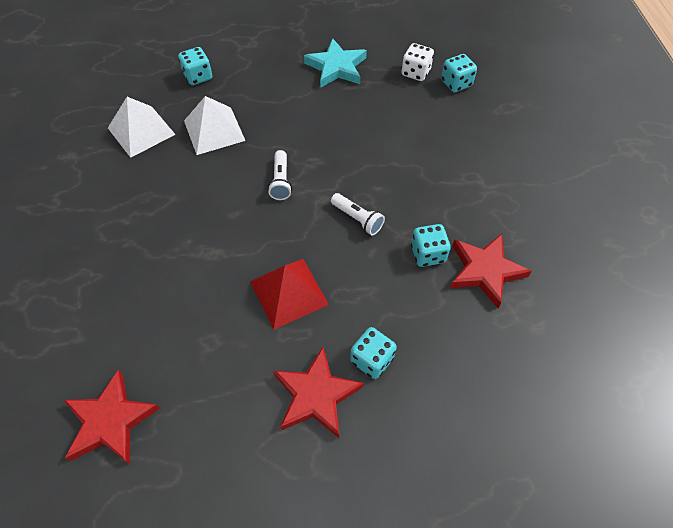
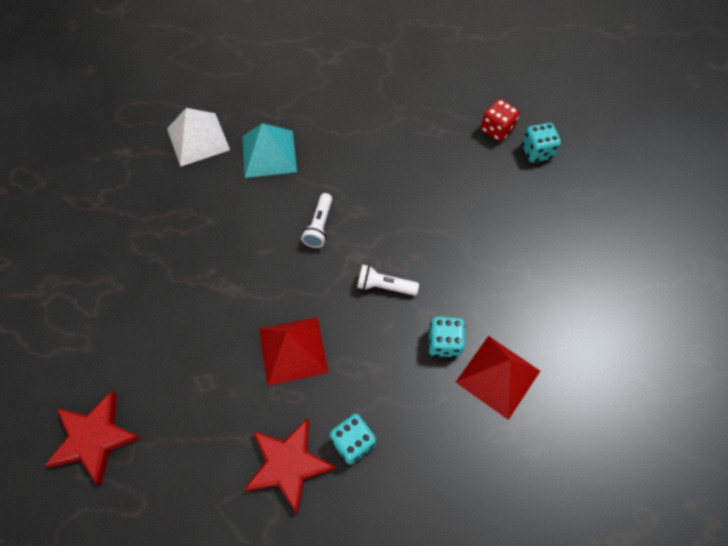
camera: 15 degrees right, 5 degrees up
(198, 76) = (269, 88): turquoise dice -> none
(214, 130) = (269, 154): white pyramid -> turquoise pyramid
(336, 67) = (414, 106): turquoise star -> none
(357, 219) = (384, 286): white flashlight -> white flashlight turned 135 degrees clockwise
(415, 73) = (497, 129): white dice -> red dice
(485, 271) = (498, 376): red star -> red pyramid

